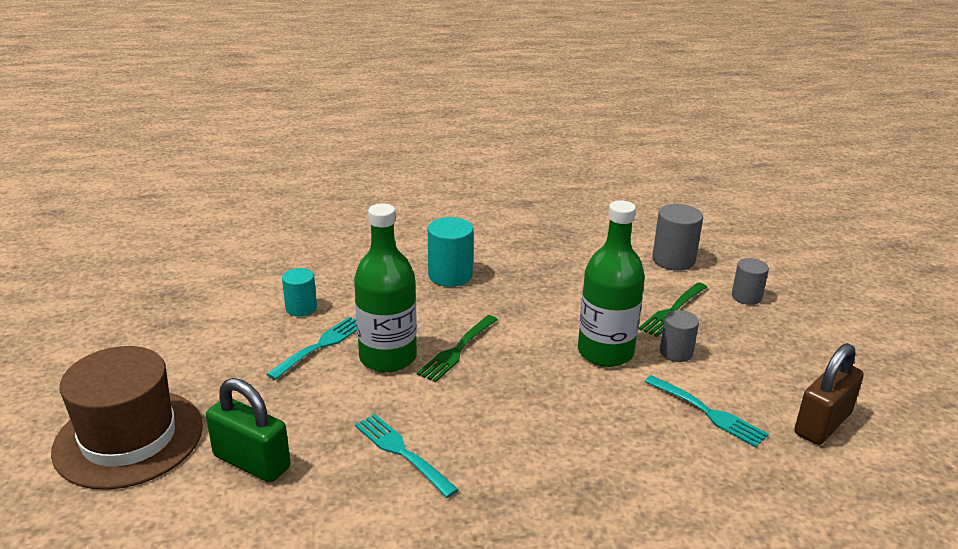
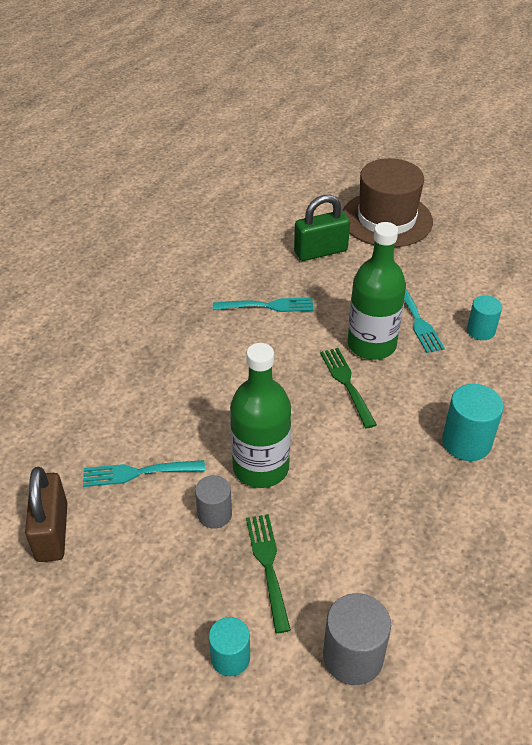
camera: 130 degrees right, 15 degrees up
(746, 297) = (230, 658): grey cylinder -> turquoise cylinder

